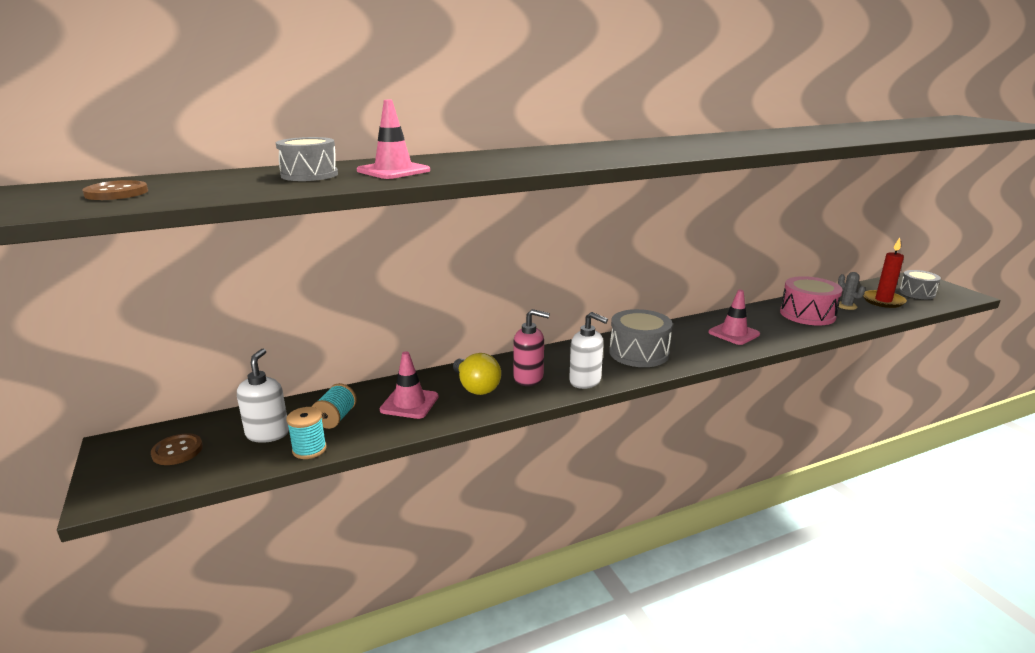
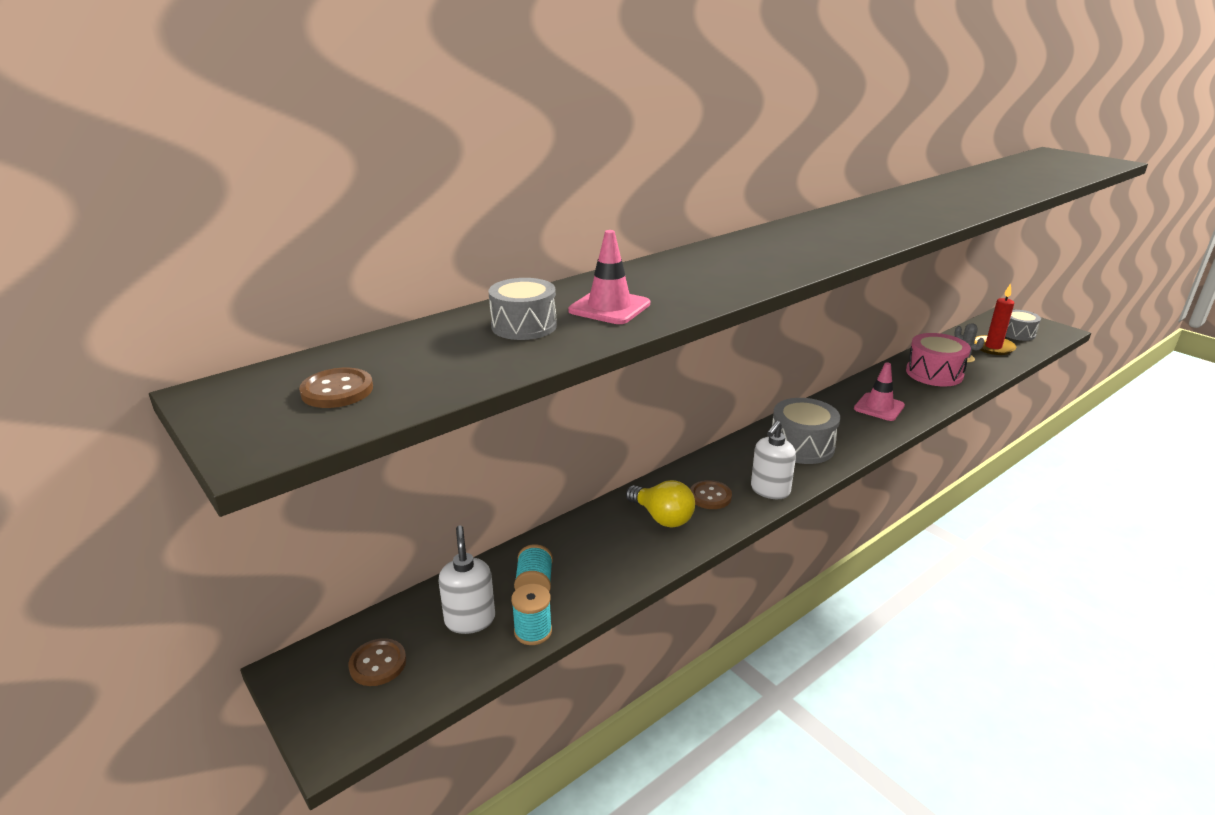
camera: 15 degrees left, 5 degrees up
(409, 403) = (604, 551): pink traffic cone -> none
(529, 378) = (710, 496): pink soap dispenser -> brown button
(585, 381) = (770, 490): white soap dispenser -> white soap dispenser turned 105 degrees clockwise

